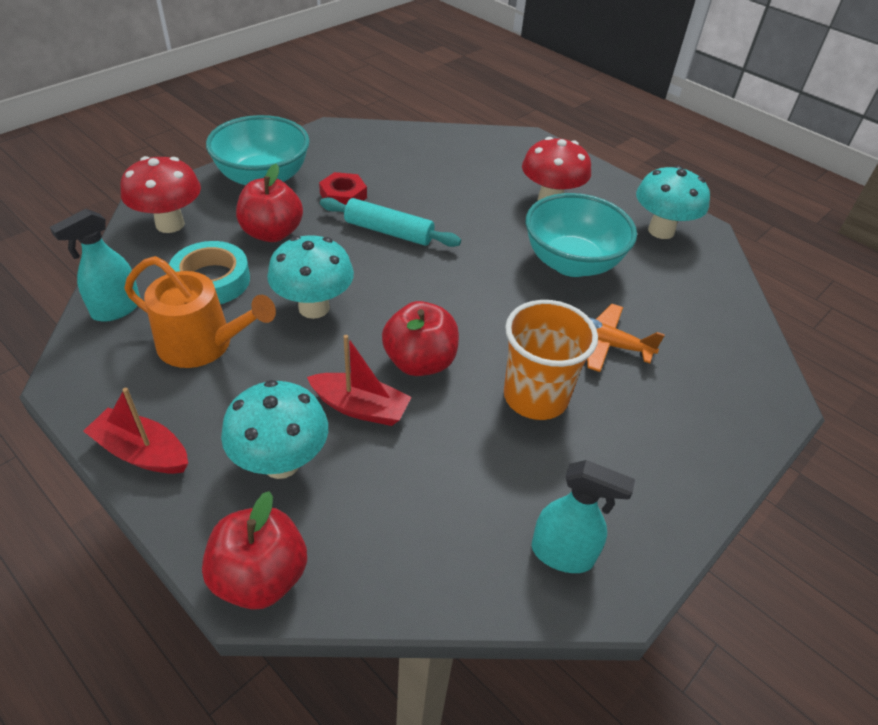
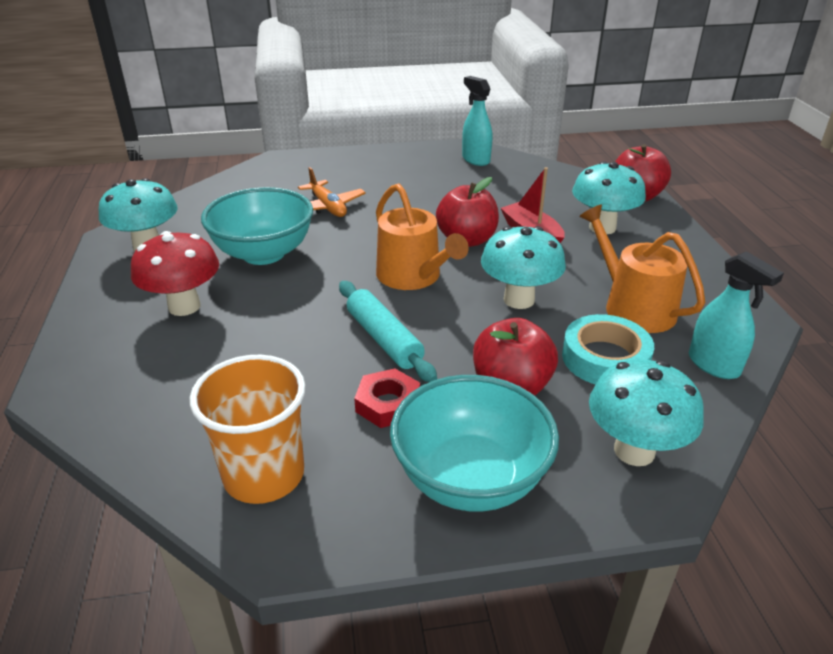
camera: 140 degrees left, 10 degrees down
(116, 309) = (714, 365): turquoise spray bottle -> turquoise spray bottle turned 60 degrees clockwise
(142, 452) = (697, 260): red boat -> none
(170, 224) = (634, 451): red mushroom -> turquoise mushroom
(425, 293) = (413, 276): none -> orange watering can
(535, 397) = (412, 202): orange cup -> orange cup (264, 475)

